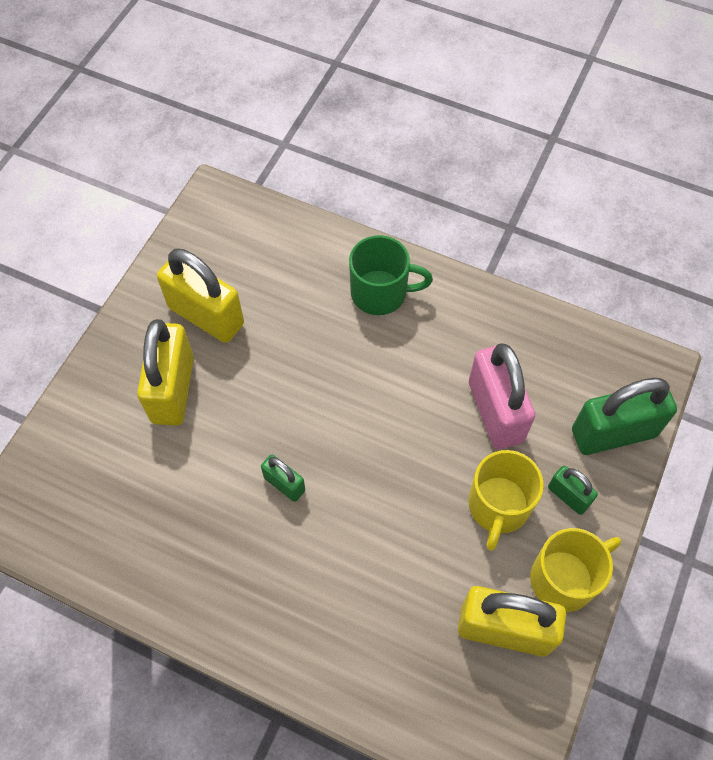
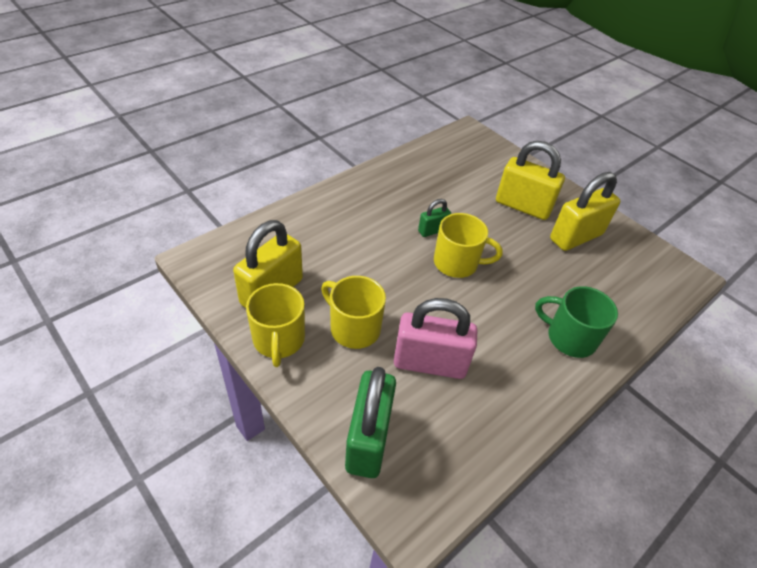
camera: 110 degrees right, 15 degrees down
(330, 434) = (457, 263): none -> yellow mug
(380, 293) = (570, 337): green mug -> green mug turned 90 degrees clockwise
(568, 496) = (335, 375): green padlock -> none

